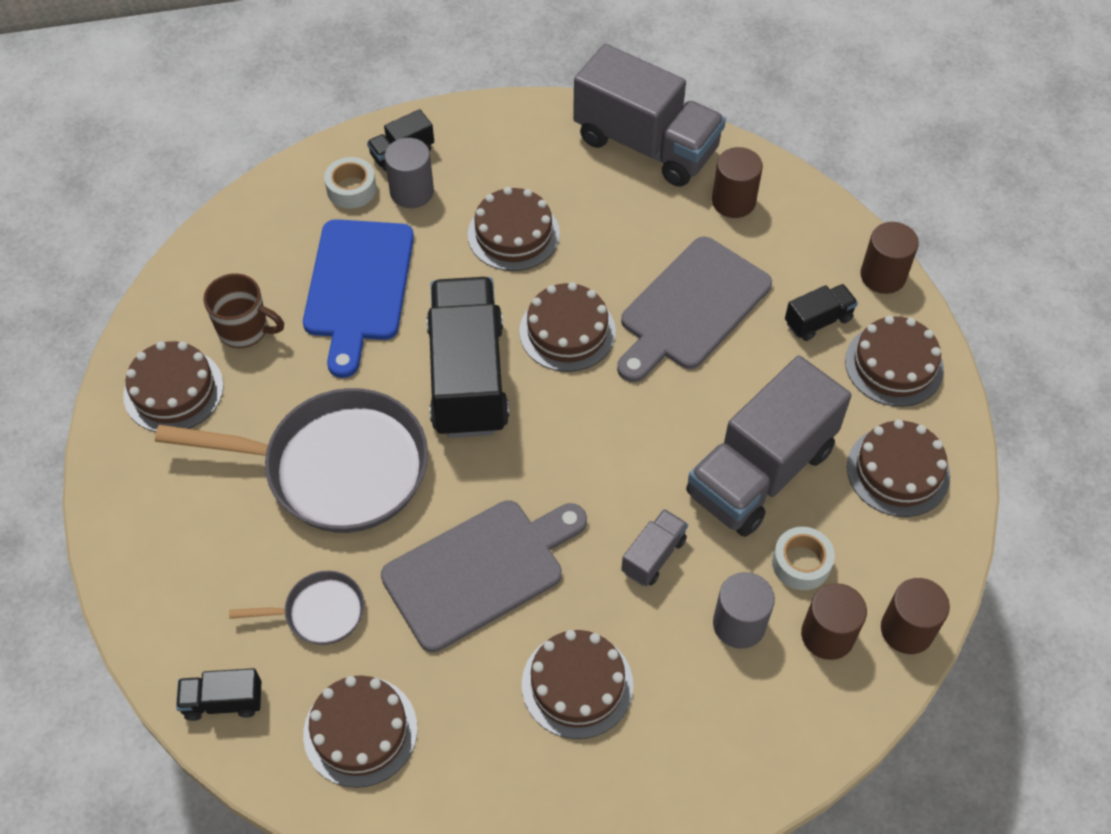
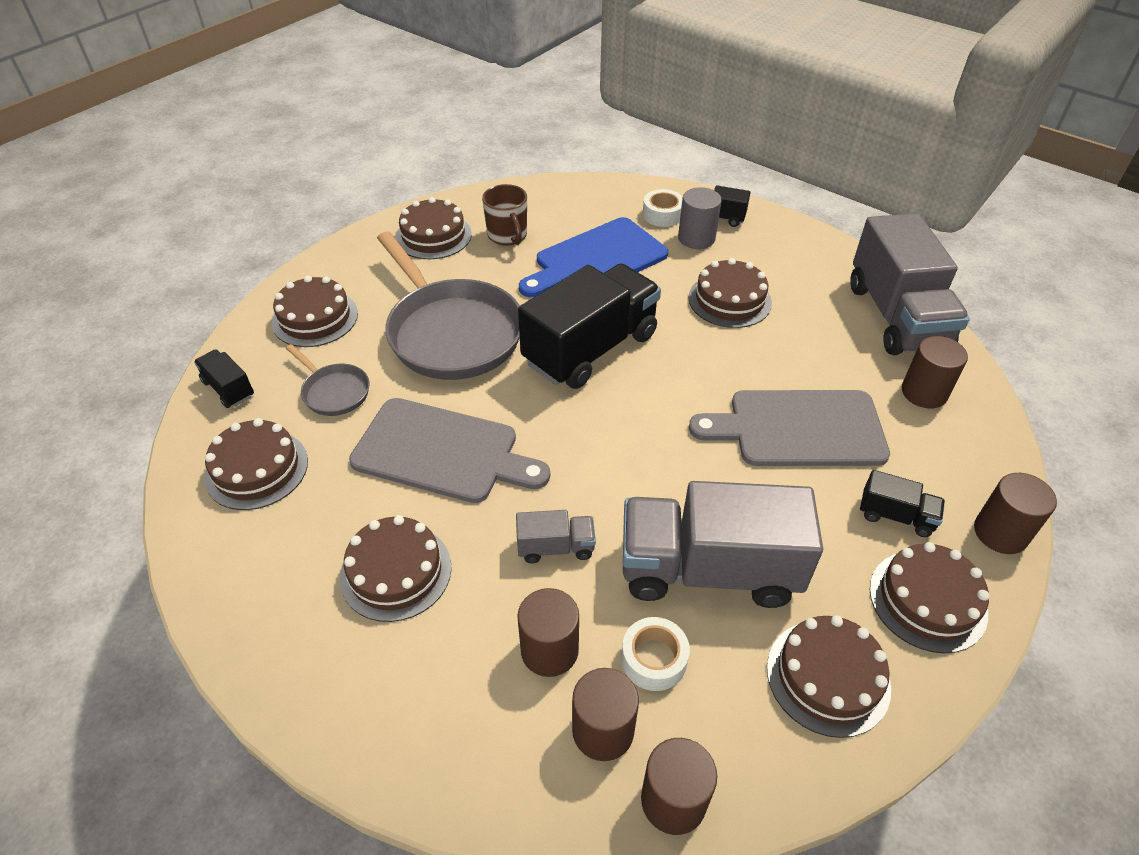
camera: 50 degrees right, 10 degrees down
(567, 331) = (689, 374): brown cake -> brown cake (315, 318)
(739, 624) = (549, 650): grey cylinder -> brown cylinder

